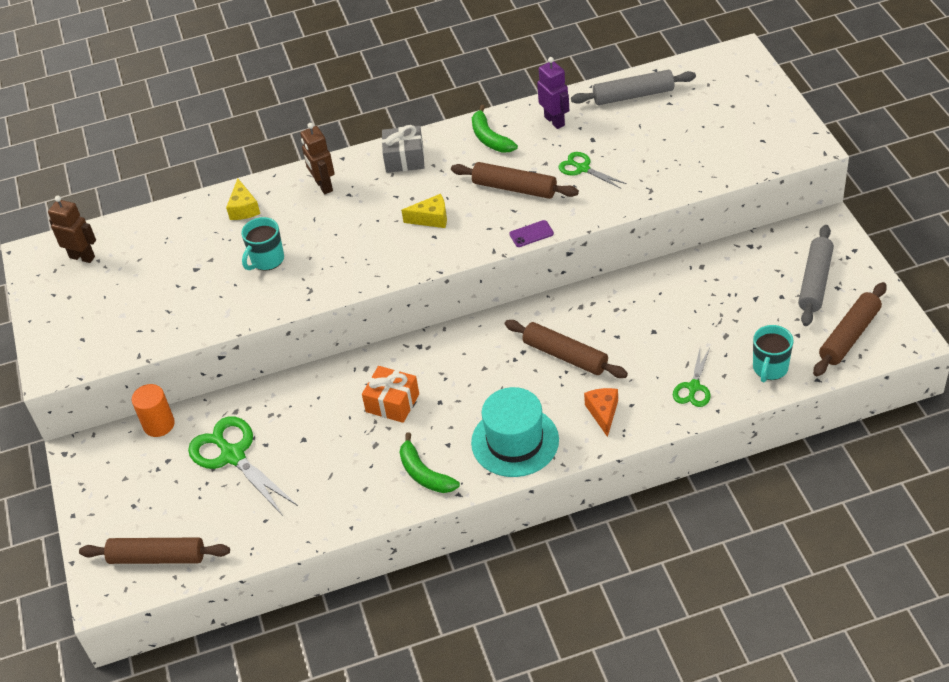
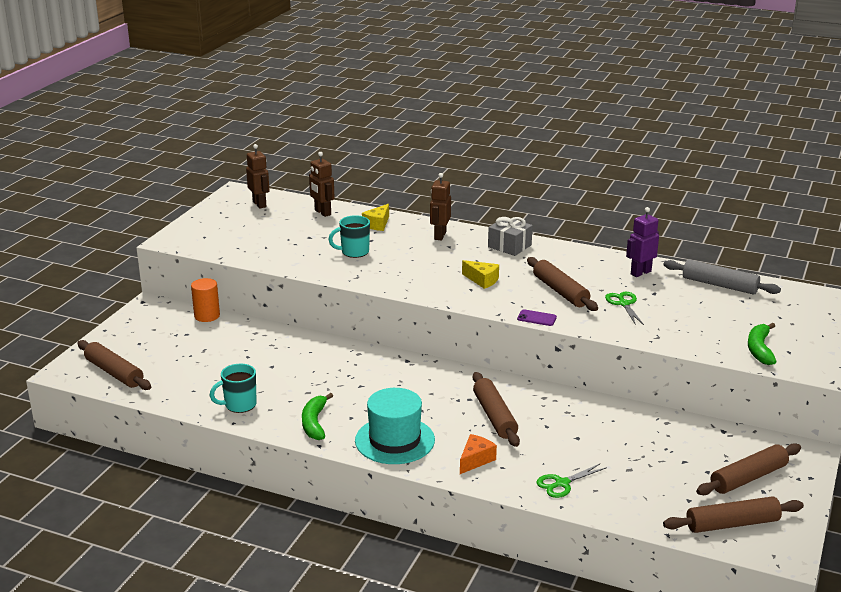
camera: 35 degrees right, 20 degrees down
(166, 227) = (322, 212): none -> brown robot
(233, 455) = (223, 351): green scissors -> none
(392, 403) = (348, 378): orange gift -> none
(490, 138) = (581, 261): green banana -> green banana (759, 349)
(554, 121) = (640, 273): purple robot -> purple robot turned 135 degrees counterclockwise
(770, 368) = (637, 506): turquoise mug -> turquoise mug (239, 405)
(815, 281) = (748, 478): grey rolling pin -> brown rolling pin

